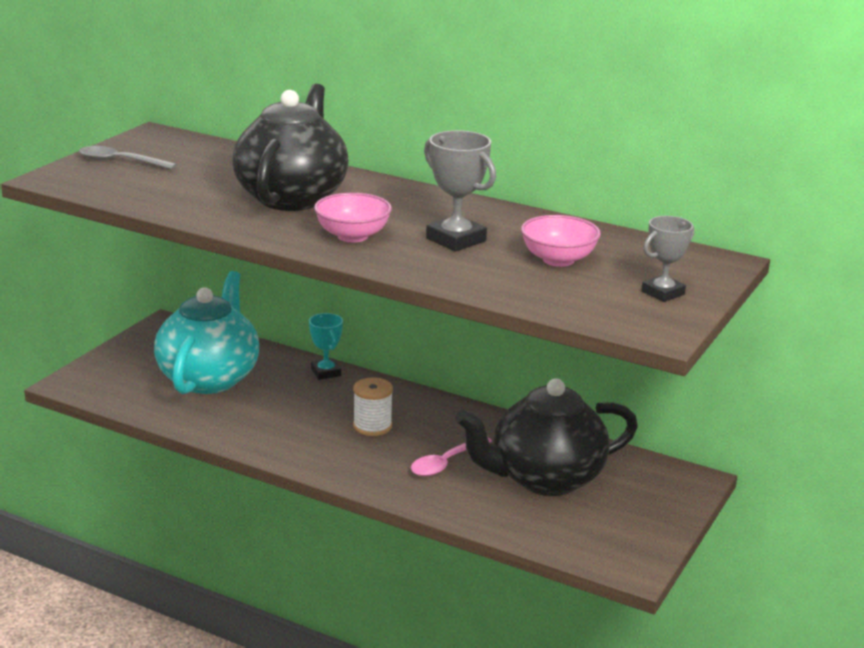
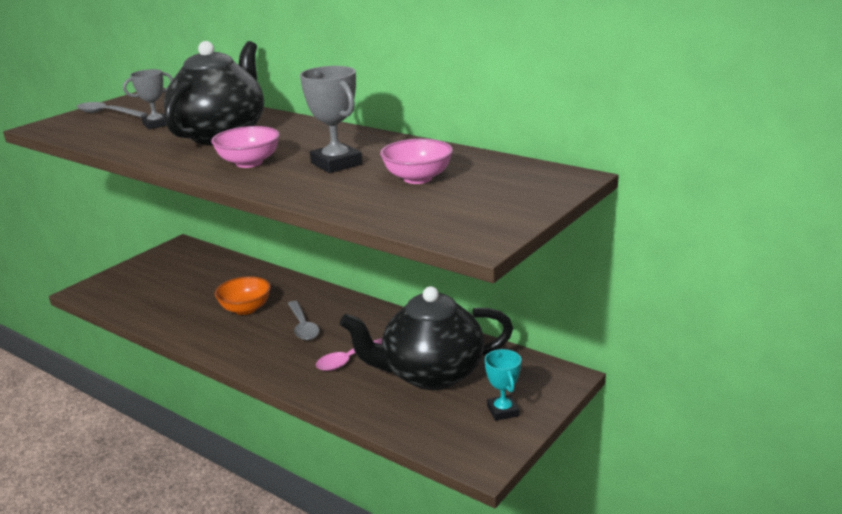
camera: 10 degrees right, 0 degrees up
(209, 378) = (192, 287): turquoise teapot -> none
(292, 405) = (245, 309): none -> orange bowl
(326, 372) = (285, 282): turquoise trophy -> turquoise trophy (503, 411)
(372, 426) = (303, 326): white spool -> grey spoon
(663, 293) = (500, 205): grey trophy -> grey trophy (156, 125)

